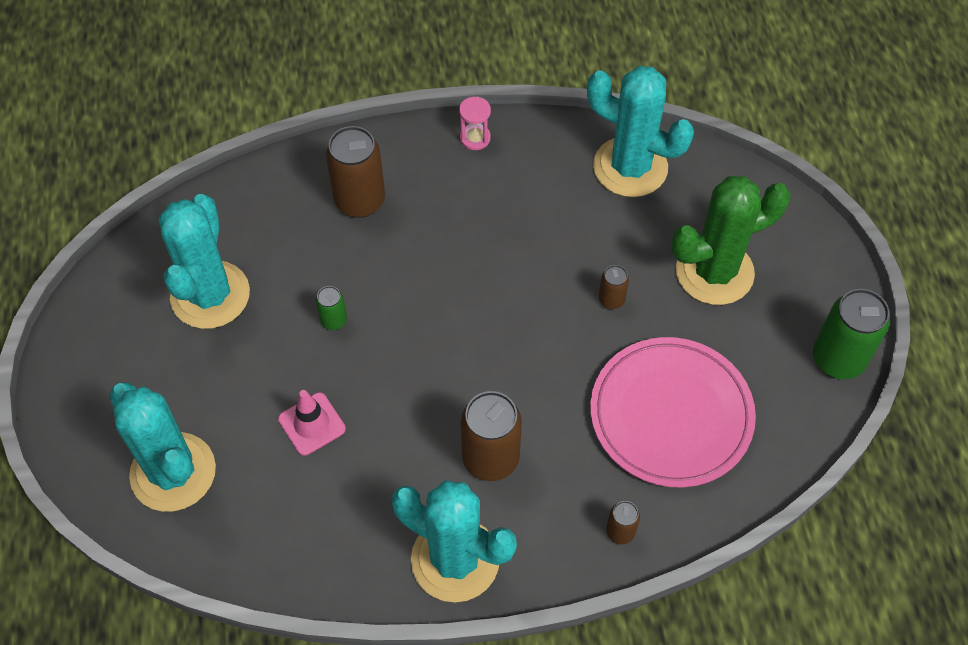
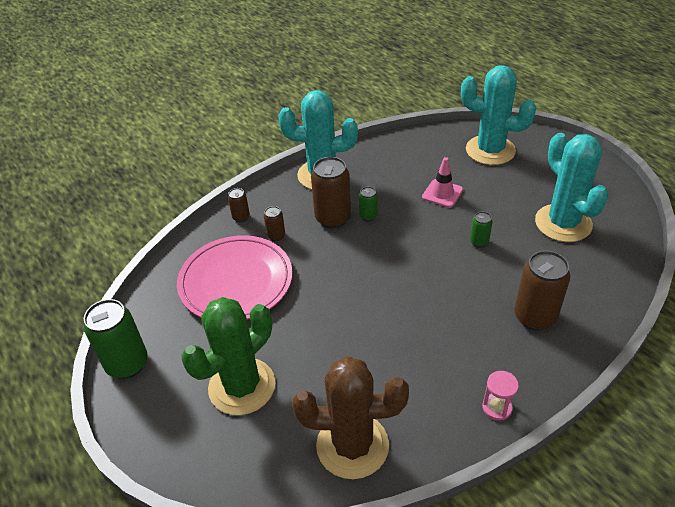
camera: 155 degrees right, 15 degrees down
(440, 436) = (368, 216): none -> green can
(611, 300) = (310, 332): brown can -> brown can (276, 236)
(630, 167) = (352, 445): turquoise cactus -> brown cactus

